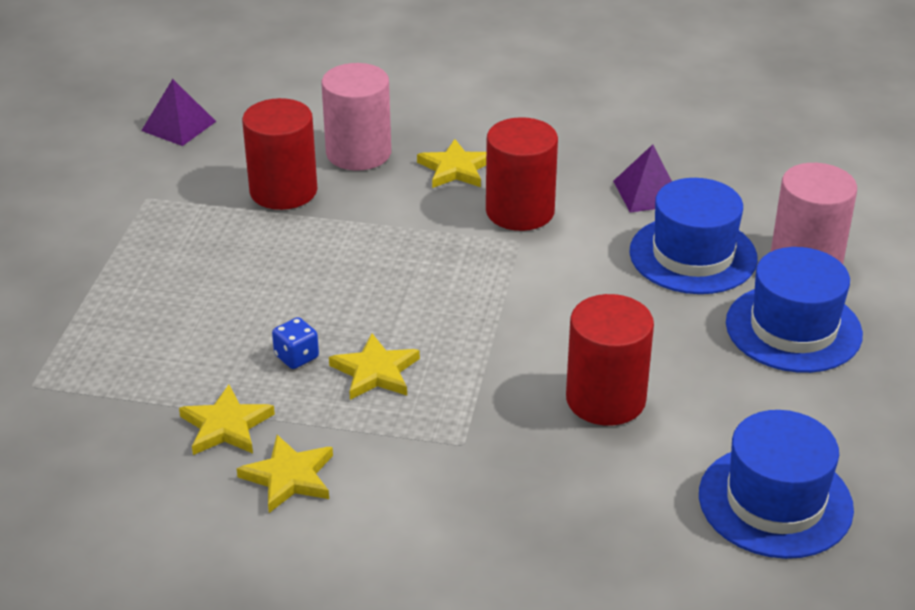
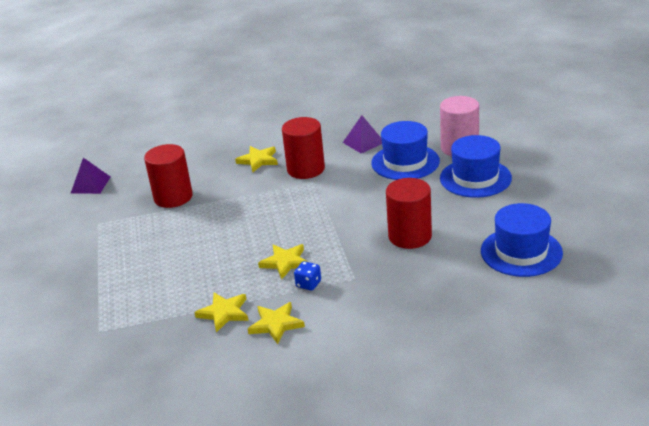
camera: 20 degrees left, 5 degrees down
(296, 357) = (238, 269): blue dice -> blue dice (308, 284)
(358, 153) = (201, 168): pink cylinder -> none

